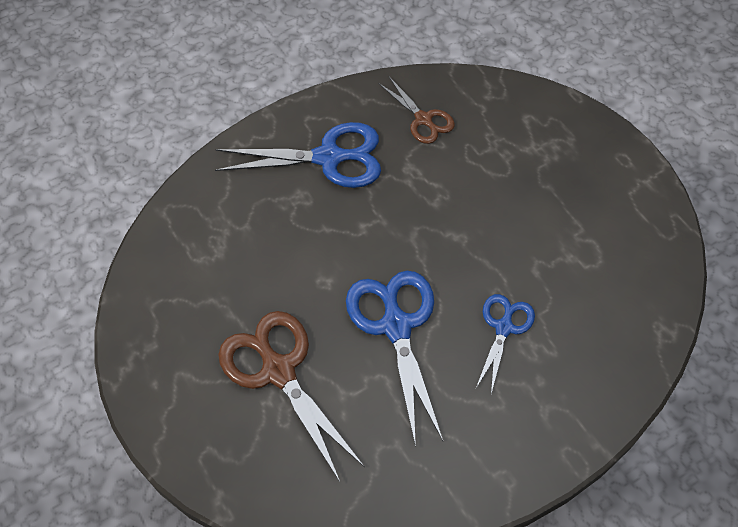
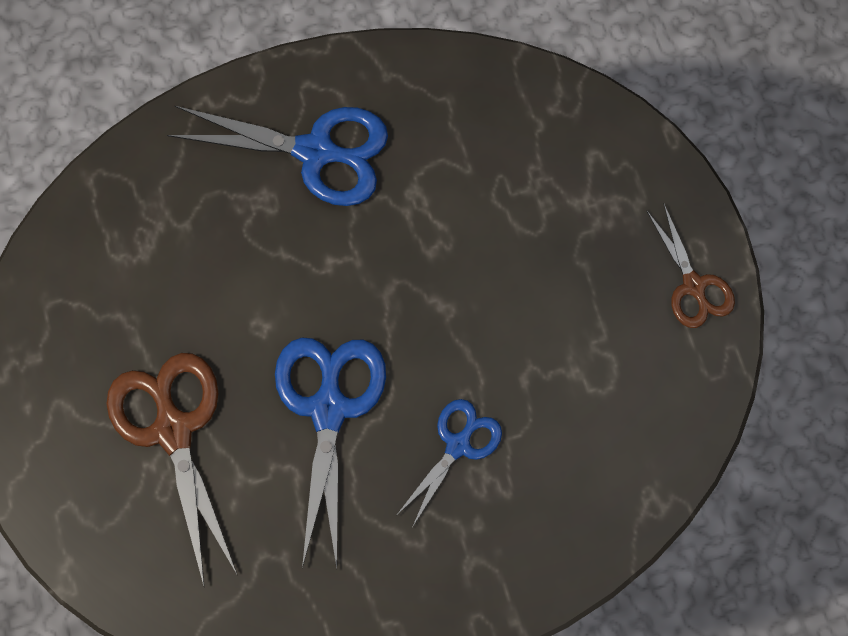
camera: 15 degrees right, 15 degrees up
(423, 119) = (455, 124): brown scissors -> brown scissors (693, 286)

